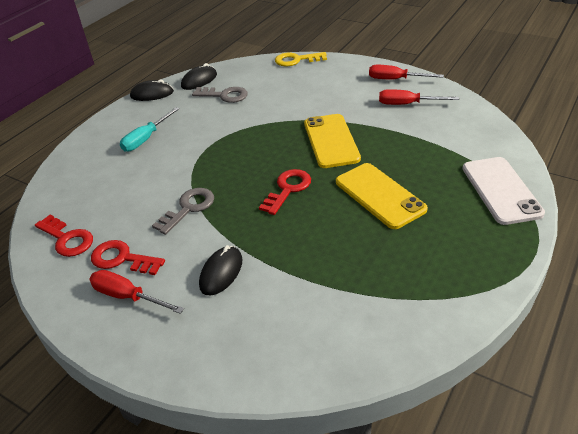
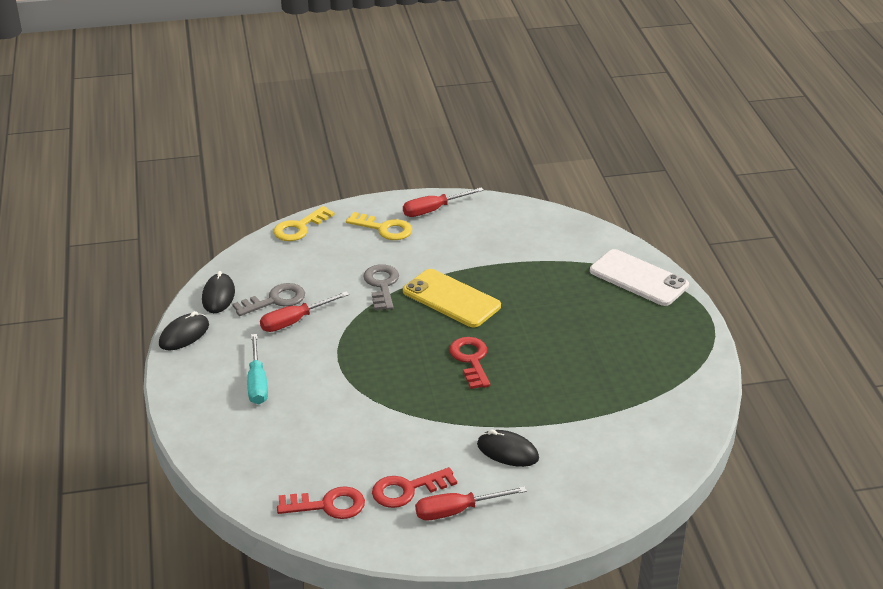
camera: 45 degrees left, 5 degrees down
(188, 208) = (404, 421): grey key -> grey key (382, 285)
(221, 272) = (507, 451): black mouse -> black mouse turned 45 degrees counterclockwise
(347, 79) = (384, 229): none -> yellow key
(380, 195) = (553, 327): yellow phone -> none
(407, 104) = (476, 232): red screwdriver -> red screwdriver (295, 321)

